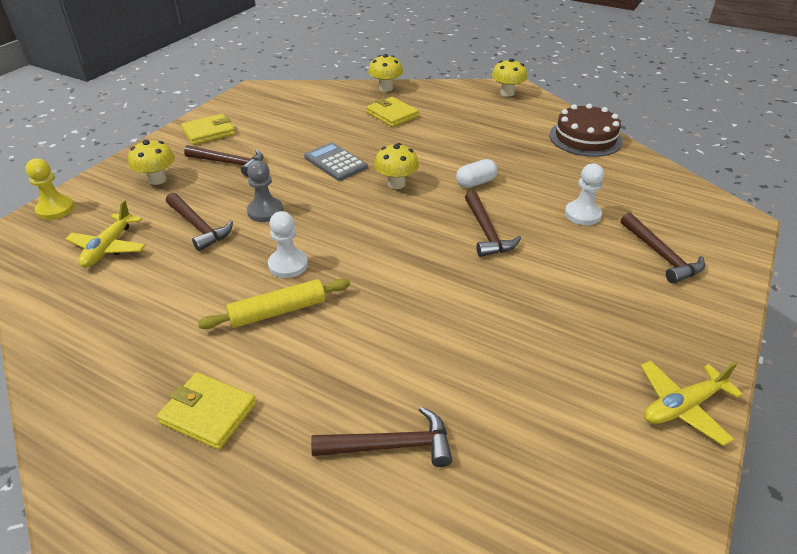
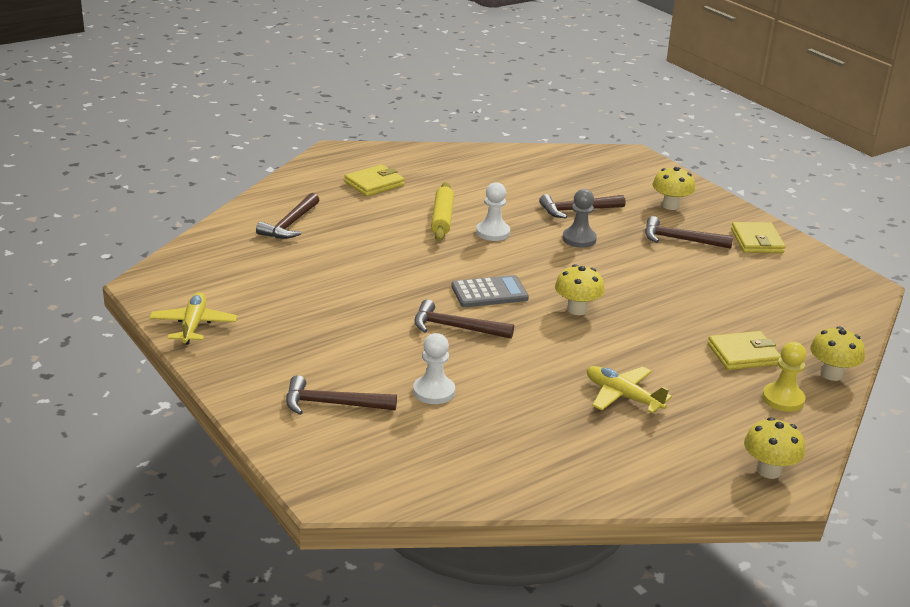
camera: 115 degrees right, 10 degrees down
(56, 209) = (649, 166): yellow pawn -> yellow pawn (783, 399)
(109, 247) = (576, 177): yellow plane -> yellow plane (623, 396)
(229, 163) = (680, 240): brown hammer -> brown hammer turned 60 degrees clockwise
(335, 162) = (645, 290): grey calculator -> grey calculator (489, 293)
(476, 183) = (544, 353): white capsule -> none
(585, 138) = (588, 475): brown cake -> none

